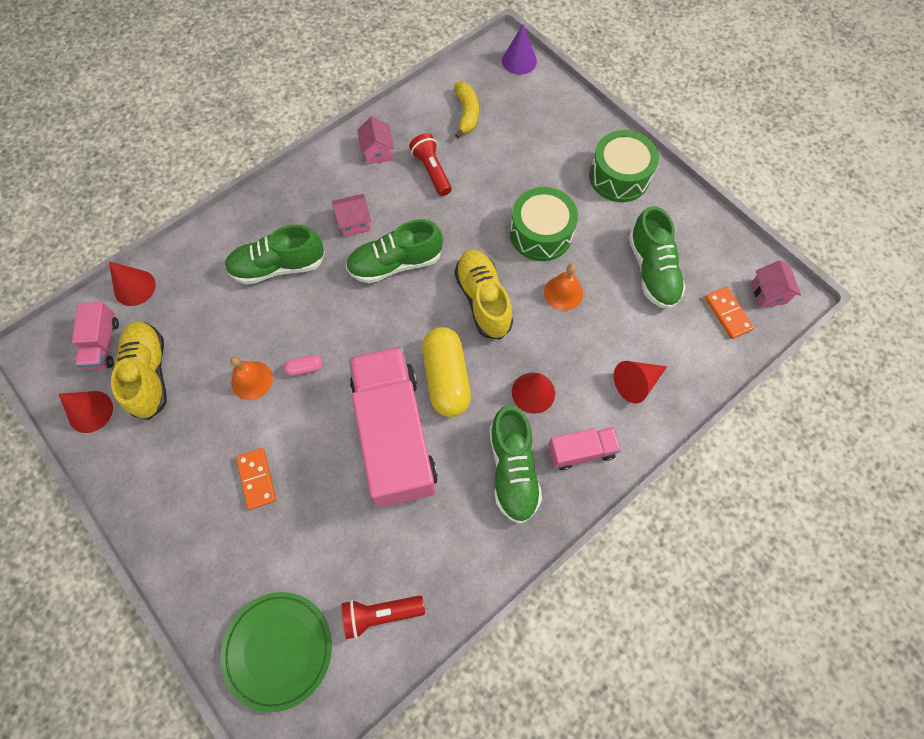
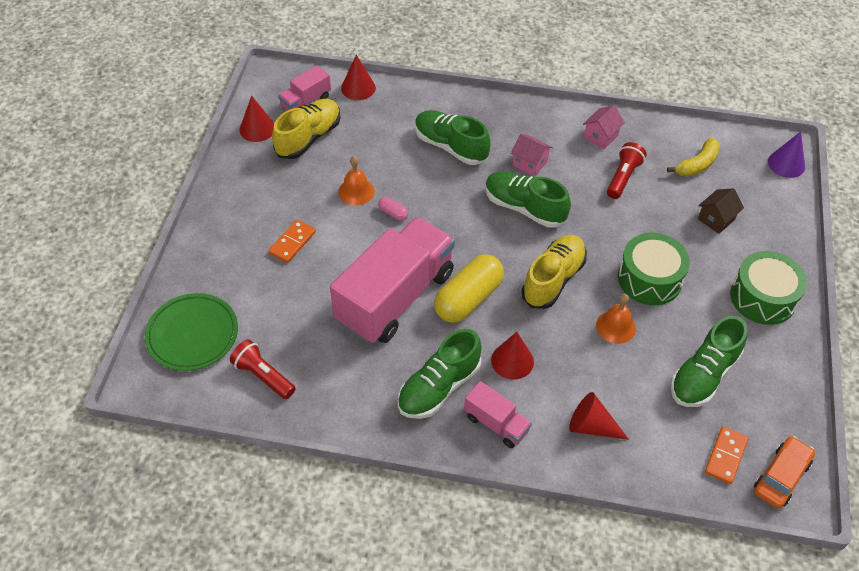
camera: 50 degrees right, 15 degrees down
(527, 145) = (716, 219): none -> brown house
(768, 293) = (781, 476): pink house -> orange car

